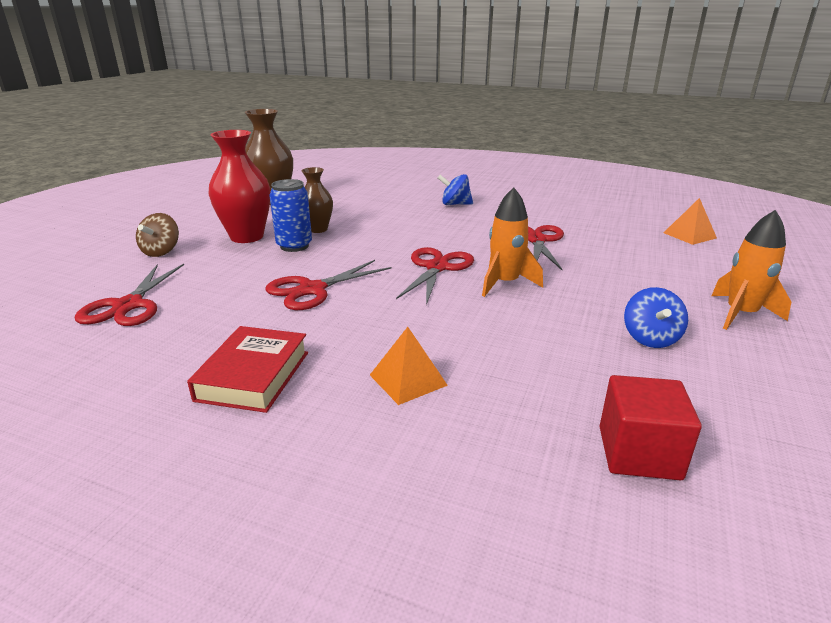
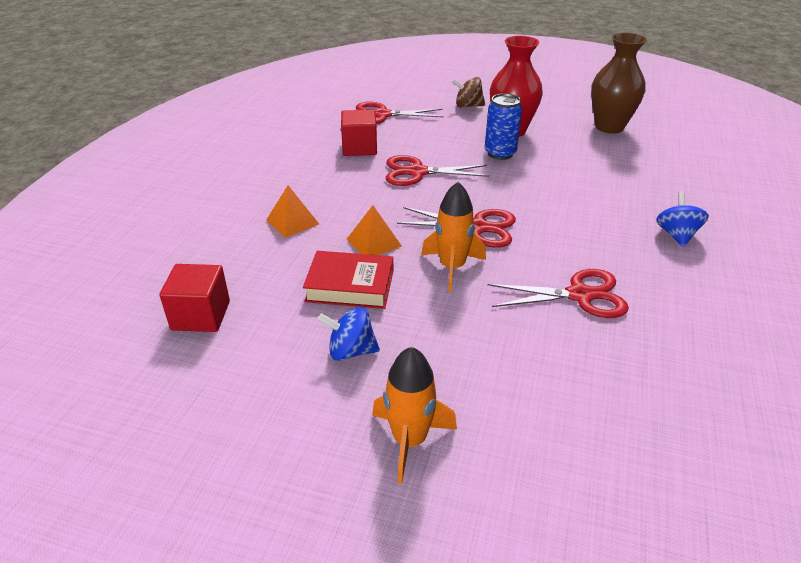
camera: 85 degrees right, 10 degrees up
(220, 325) = (359, 148): none -> red cube
(253, 376) = (300, 169): red book -> red book (350, 286)
(312, 290) = (417, 172): red scissors -> red scissors turned 45 degrees counterclockwise
(318, 229) = (544, 159): brown vase -> none
(689, 235) = (681, 463): orange pyramid -> orange pyramid (374, 242)

